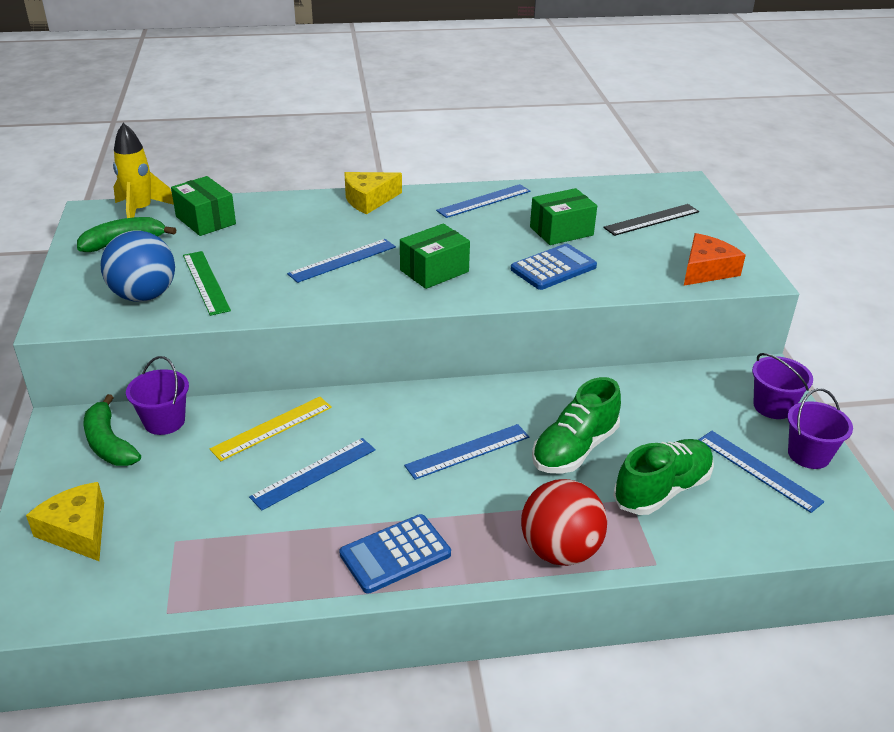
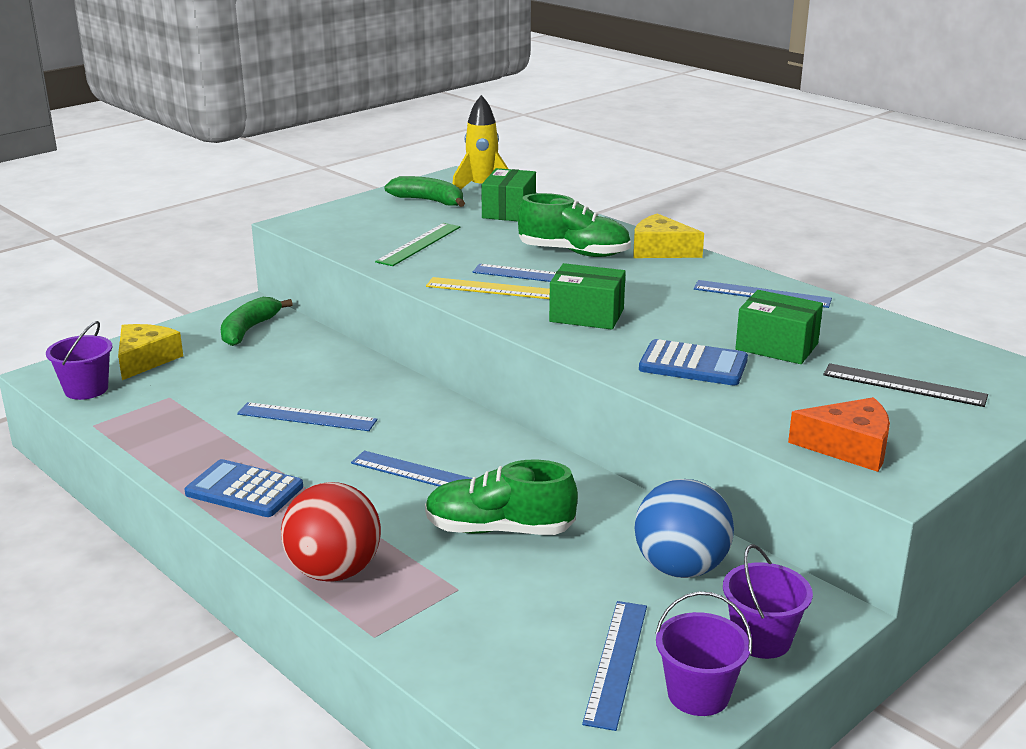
camera: 55 degrees right, 10 degrees down
(144, 296) = (368, 233): blue ball -> blue ball (680, 568)
(164, 421) = (298, 337): purple bucket -> purple bucket (86, 389)
(272, 428) = (342, 378): yellow ruler -> yellow ruler (492, 289)
(662, 490) = (497, 604): green shoe -> green shoe (574, 253)

